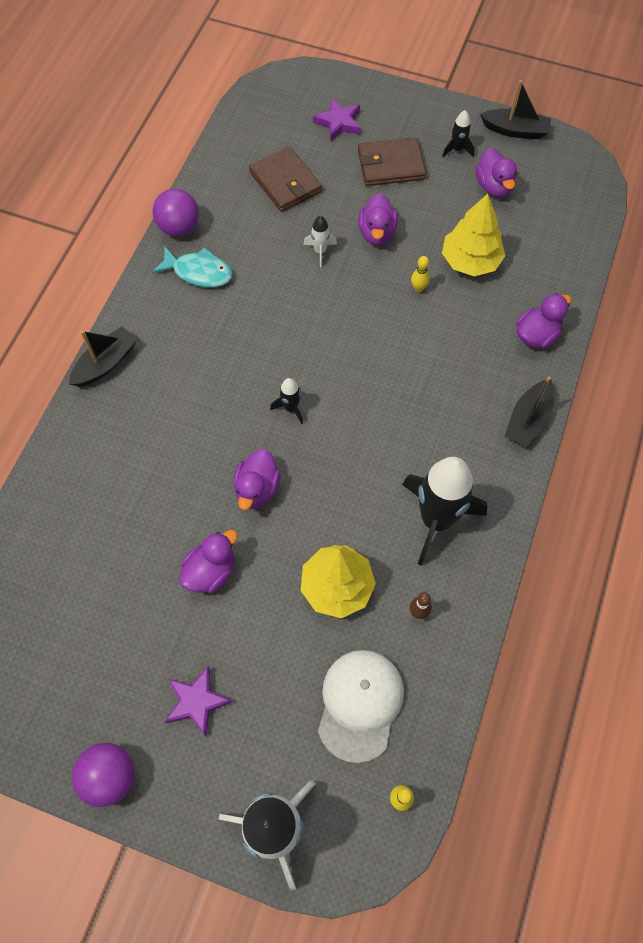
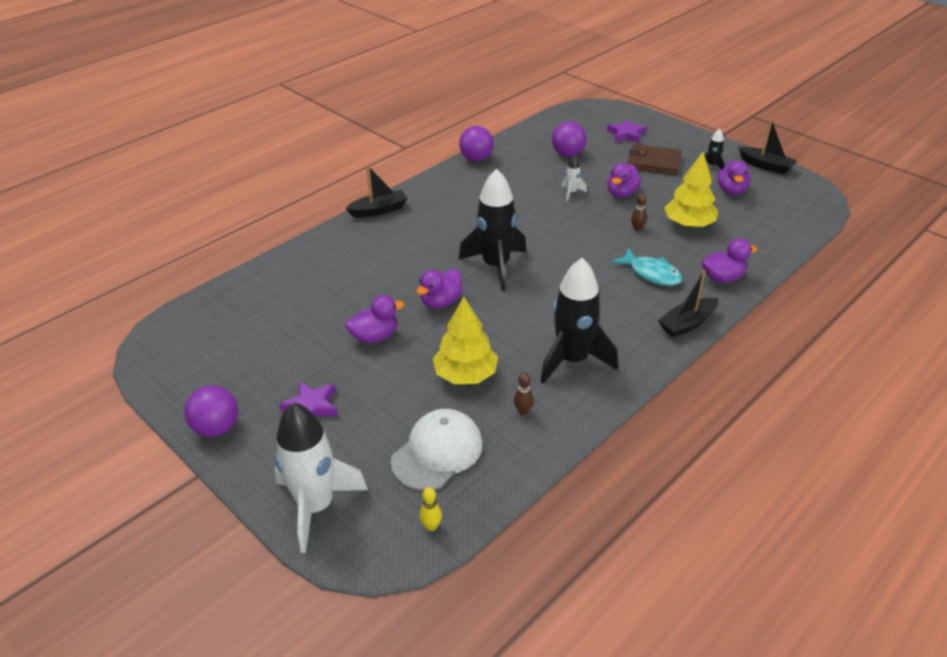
camera: 25 degrees right, 25 degrees down
(198, 272) = (475, 182): turquoise fish -> turquoise fish (651, 273)
(285, 182) = (567, 154): brown wallet -> purple ball
(290, 408) = (495, 266): black rocket -> black rocket, size x2.30
(418, 288) = (637, 228): yellow bowling pin -> brown bowling pin

